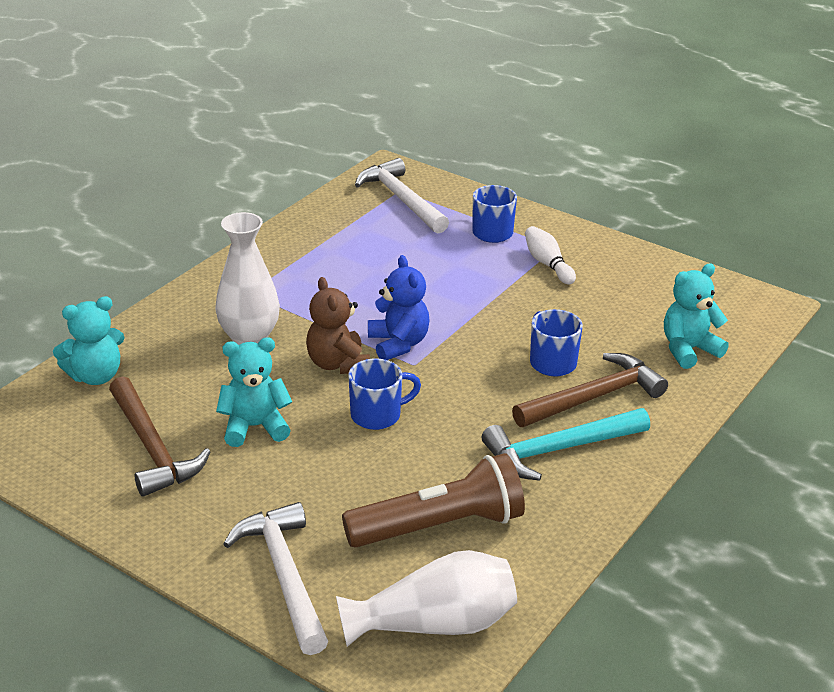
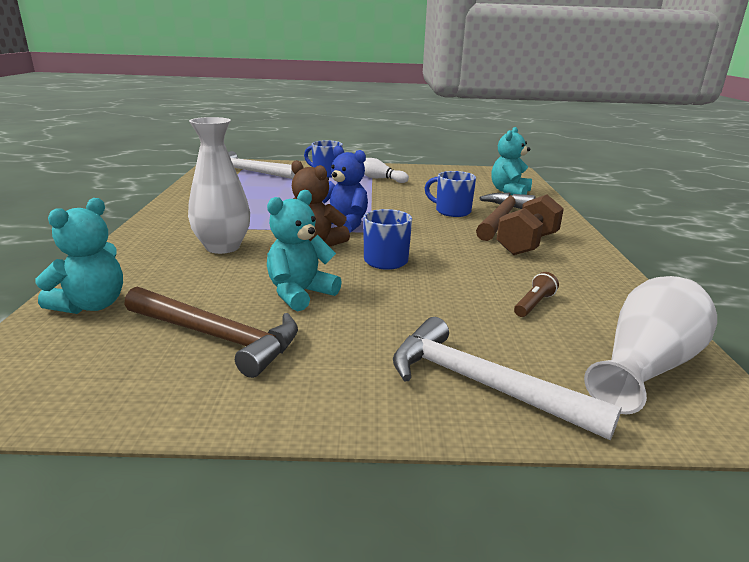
camera: 35 degrees left, 10 degrees down
(439, 526) = (534, 304): brown flashlight -> brown flashlight, size x0.40
(558, 450) = (527, 244): turquoise hammer -> brown dumbbell

